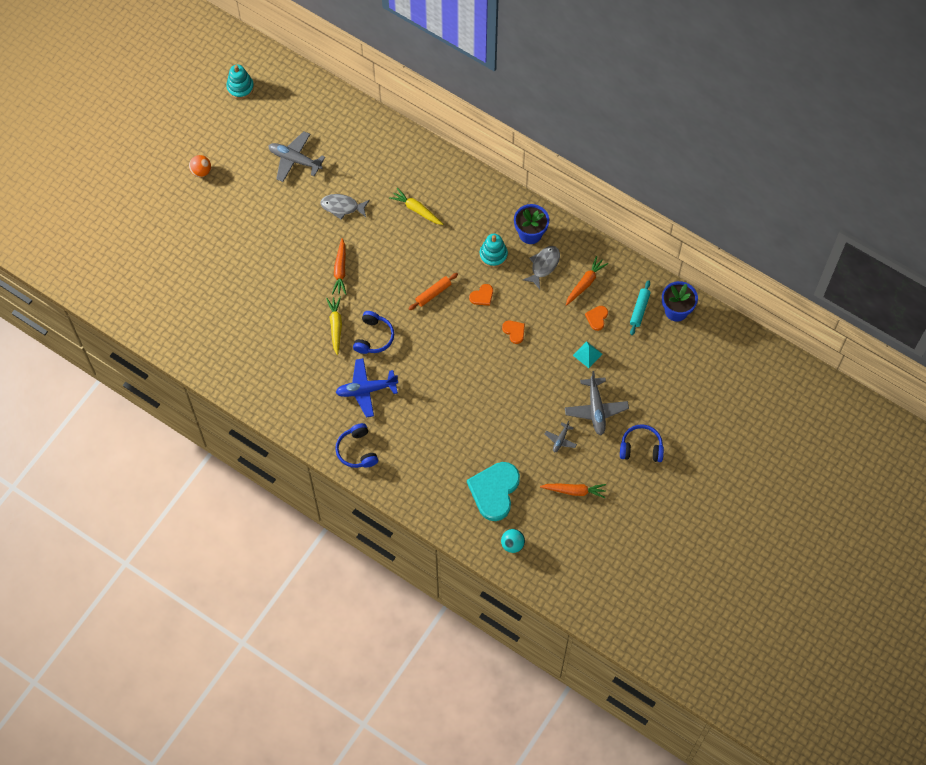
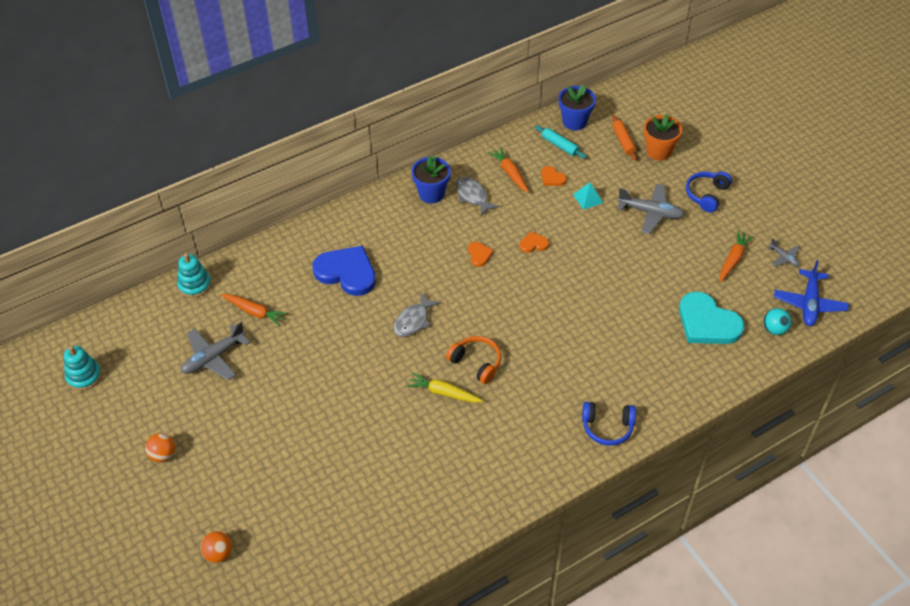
camera: 65 degrees left, 15 degrees down
(143, 244) = (218, 553): none -> orange ball
(340, 270) = (377, 364): orange carrot -> orange carrot (254, 312)
(342, 207) = (301, 335): grey fish -> grey fish (413, 320)
(366, 390) = (537, 392): blue plane -> blue plane (809, 303)
(373, 337) = (476, 363): blue headphones -> orange headphones
(416, 209) = (347, 272): yellow carrot -> blue heart
(433, 293) = (453, 293): orange rolling pin -> orange rolling pin (623, 141)
(493, 255) = (438, 230): turquoise stacking toy -> turquoise stacking toy (194, 285)
(560, 440) = (671, 250): grey plane -> grey plane (784, 257)
(675, 392) = (658, 151): none -> orange flower pot

